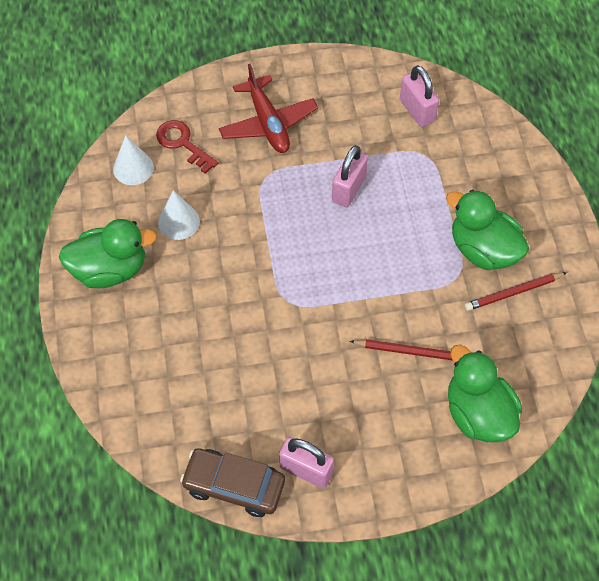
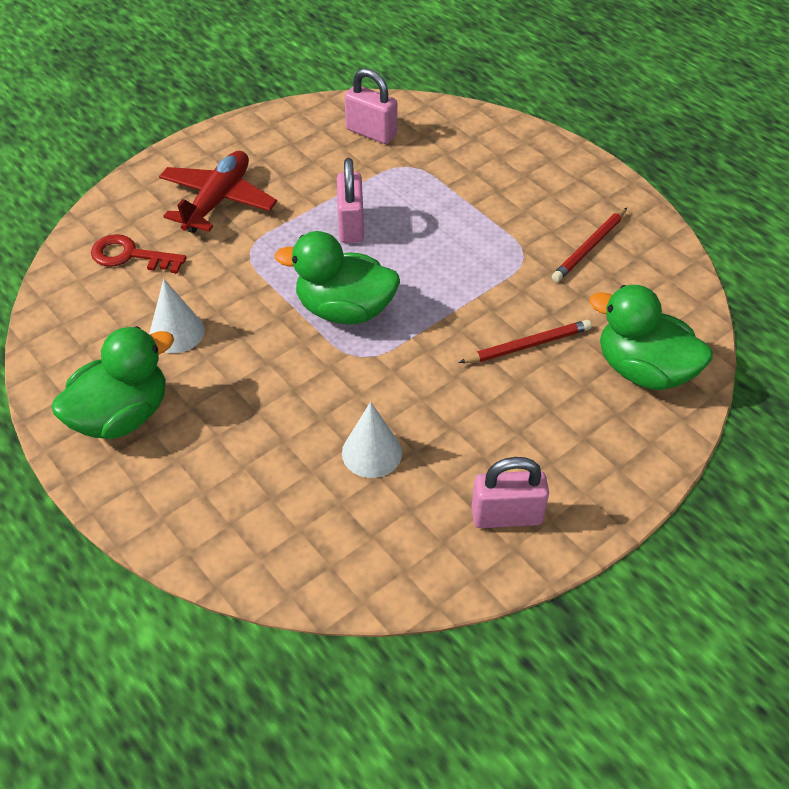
camera: 30 degrees left, 10 degrees down
(133, 168) = (84, 302): white cone -> white cone (371, 452)
(234, 486) = (435, 575): brown car -> none
(268, 123) = (218, 200): red plane -> red plane turned 105 degrees counterclockwise
(483, 250) = (530, 223): green duck -> green duck (344, 310)

